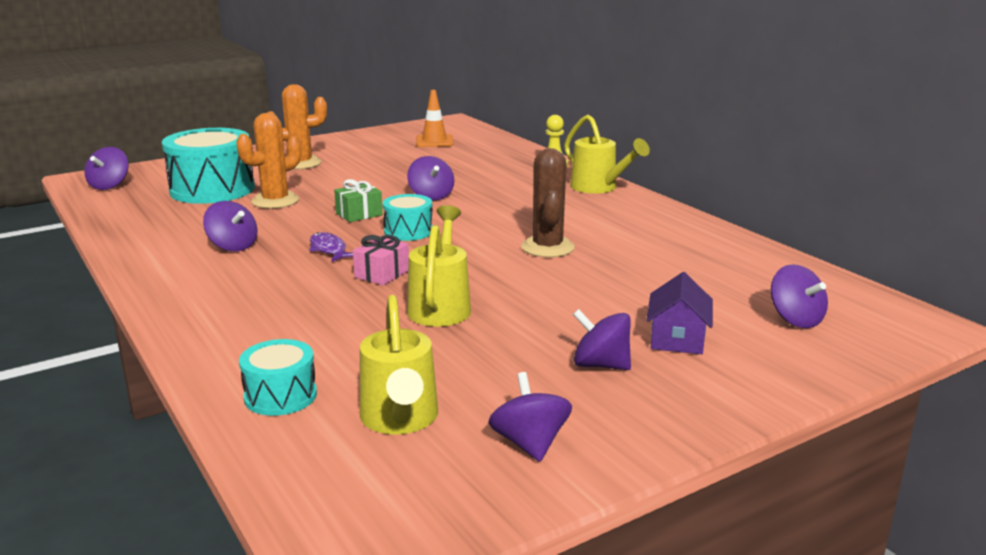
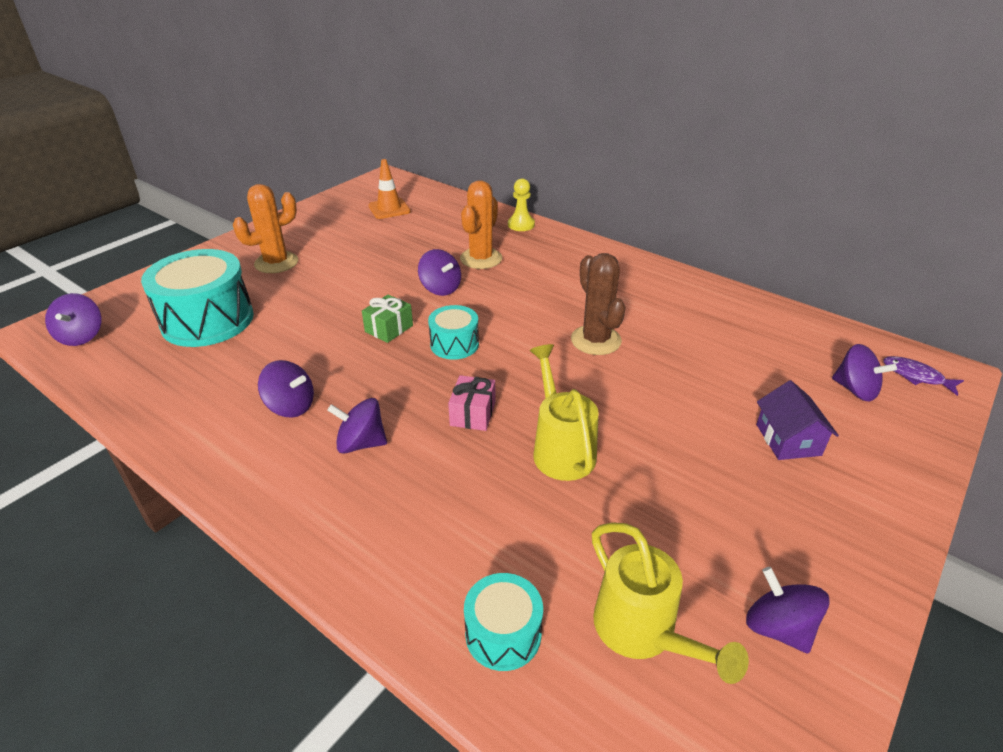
camera: 20 degrees left, 15 degrees up
(275, 201) = (289, 325): orange cactus -> orange cactus (481, 259)
(329, 249) = (395, 389): purple fish -> purple fish (916, 376)
(598, 188) = (581, 249): yellow watering can -> none
(600, 365) = (755, 494): purple spinning top -> purple spinning top (361, 443)

